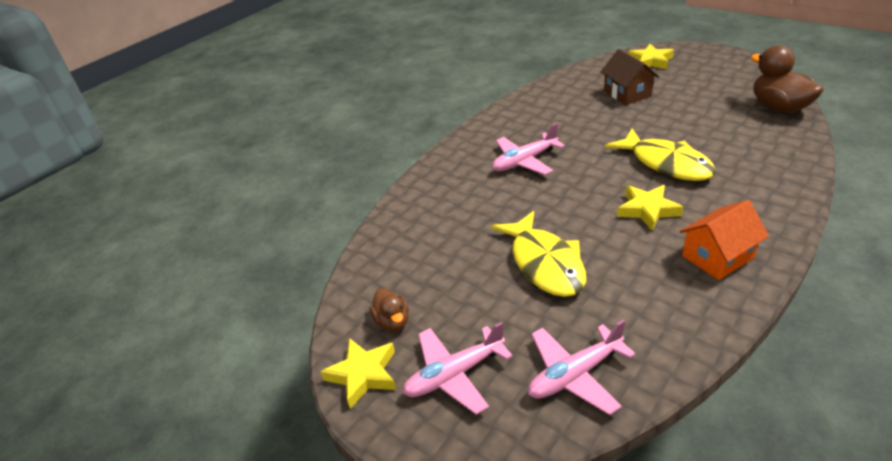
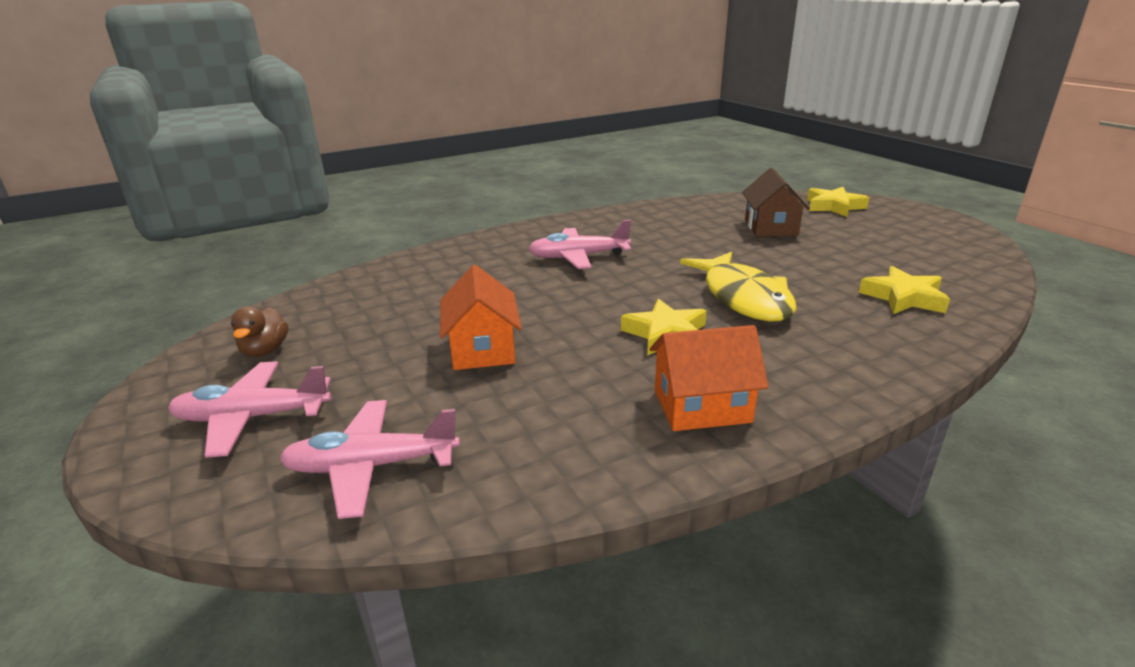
camera: 20 degrees right, 10 degrees down
(363, 374) = (175, 385): yellow star -> yellow star (903, 297)
(545, 263) = (482, 349): yellow fish -> orange house
(779, 107) = (967, 280): brown duck -> none

